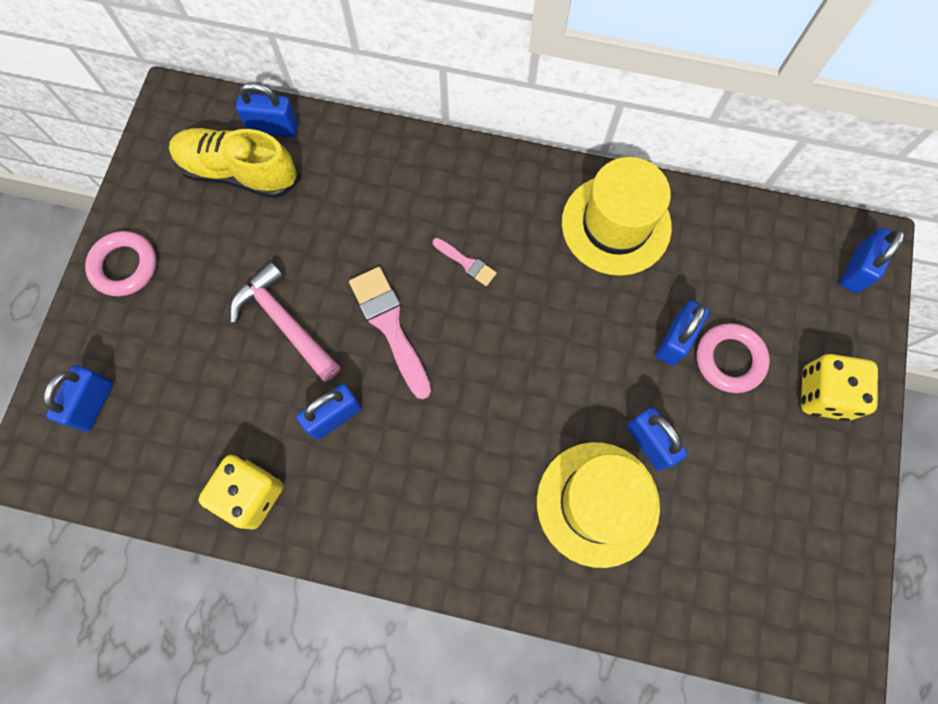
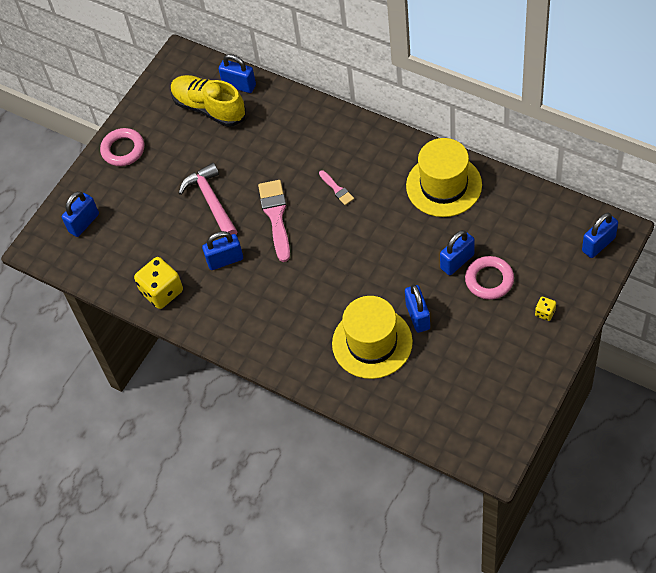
camera: 25 degrees right, 15 degrees down
(824, 393) = (545, 313): yellow dice -> yellow dice, size x0.47

